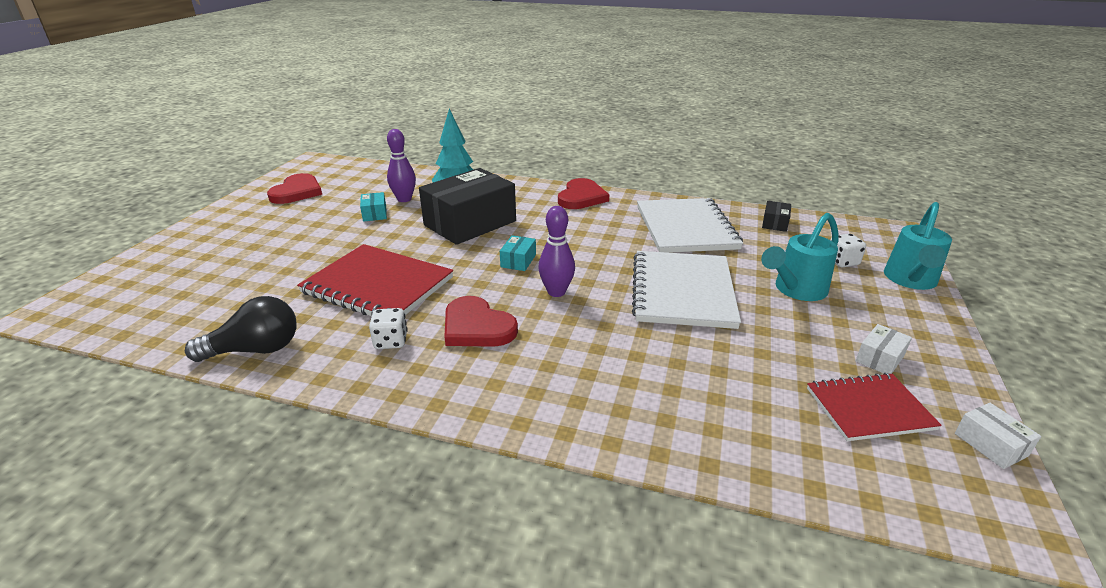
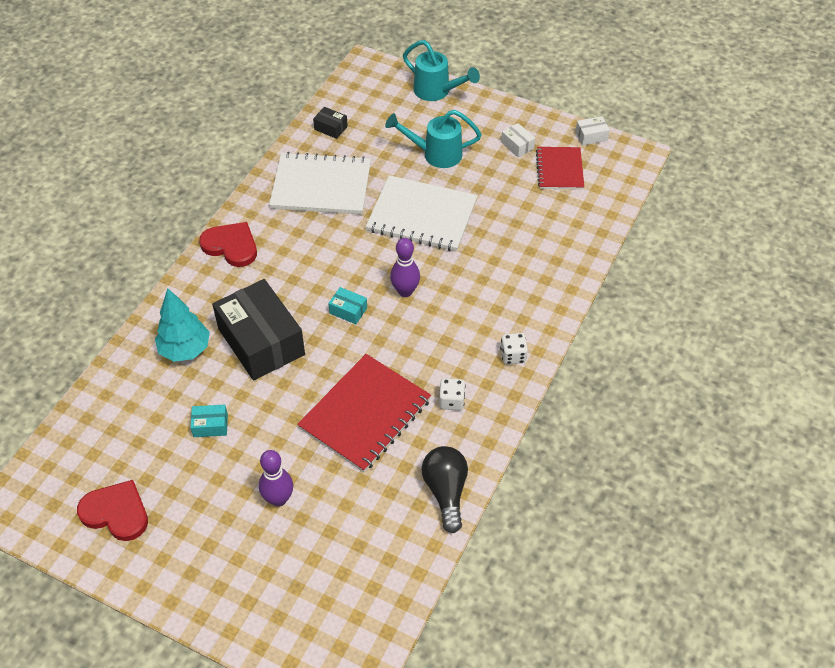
camera: 80 degrees left, 20 degrees up
(404, 199) = (180, 399): purple bowling pin -> purple bowling pin (278, 499)
(477, 327) = (443, 346): red heart -> none
(795, 290) = (435, 154): turquoise watering can -> turquoise watering can turned 120 degrees clockwise
(842, 262) = (403, 114): white dice -> white dice (513, 355)

